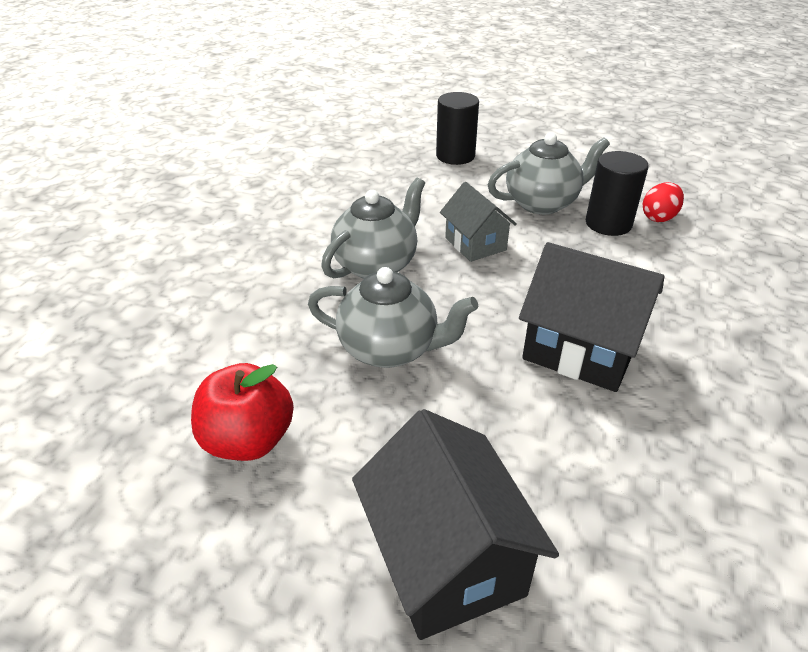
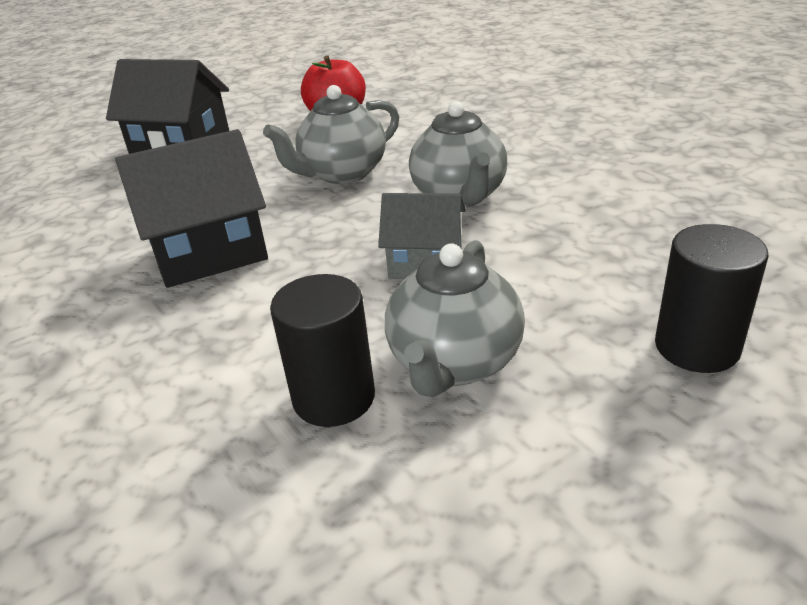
camera: 130 degrees right, 5 degrees down
(659, 217) = (279, 471): red egg -> none

